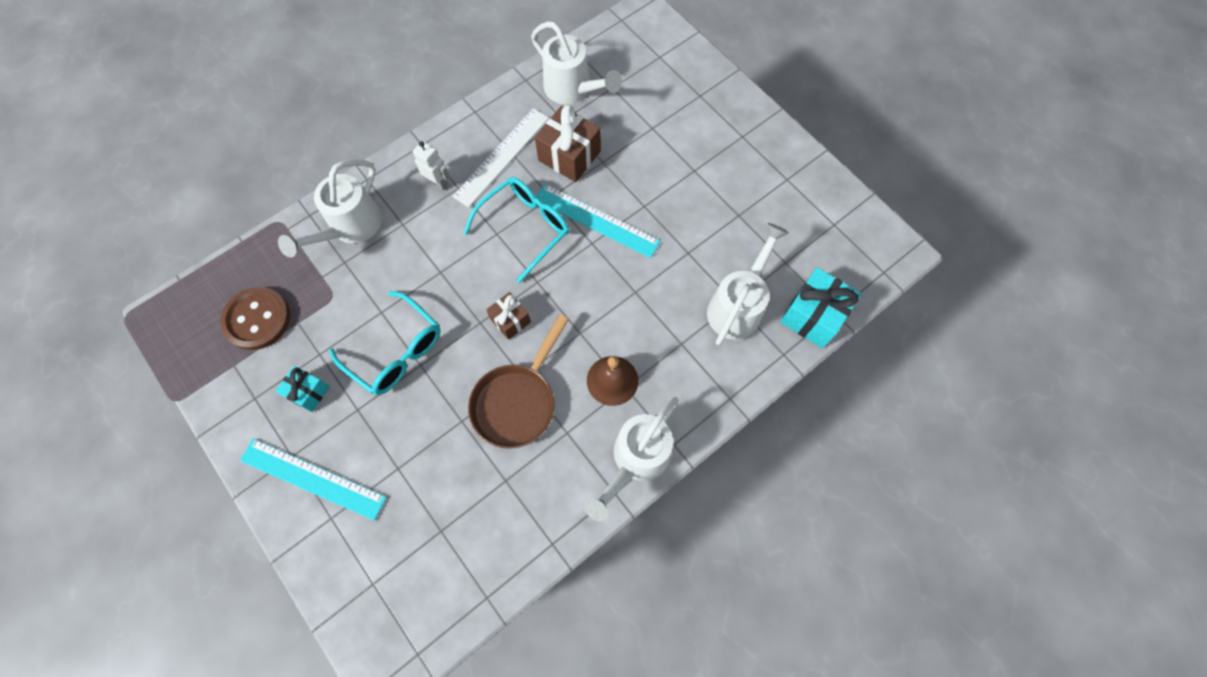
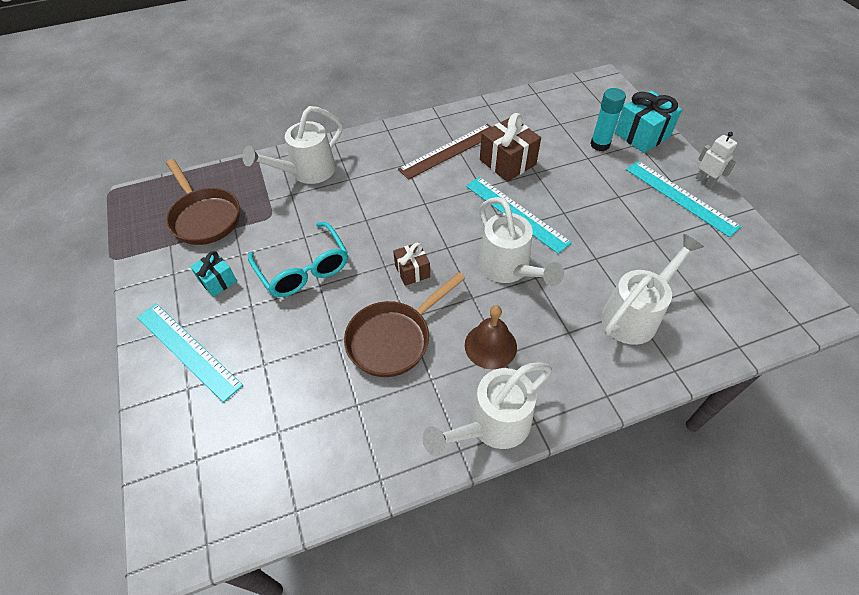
camera: 20 degrees right, 15 degrees down
(257, 319) = (205, 217): brown button -> brown pan
(438, 183) = (390, 157): white robot -> white robot (705, 181)
(502, 157) = (449, 151): white ruler -> brown ruler
(525, 228) = (451, 205): turquoise glasses -> none
(572, 89) = (525, 118): white watering can -> white watering can (508, 269)
(661, 107) = (600, 145): none -> turquoise glue stick
(755, 155) = (680, 197): none -> turquoise ruler
(813, 316) = (714, 343): turquoise gift -> turquoise gift (642, 135)

